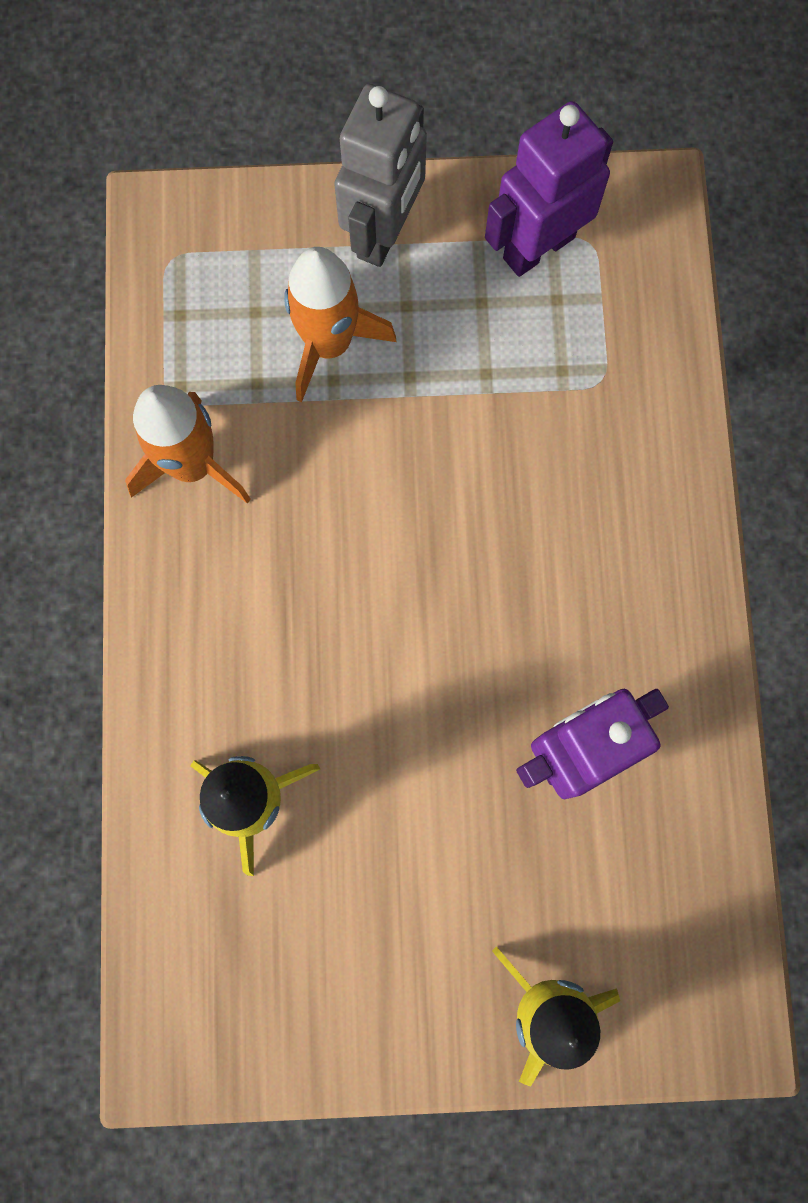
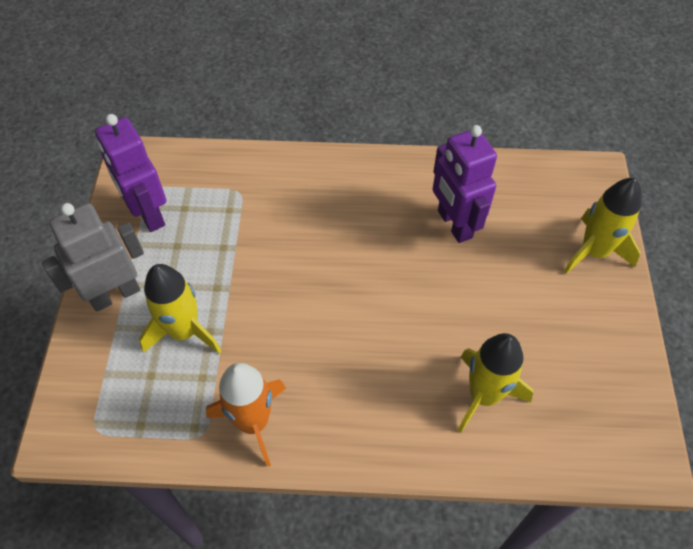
camera: 85 degrees left, 20 degrees down
(329, 344) = (184, 331): orange rocket -> yellow rocket
(384, 233) = (115, 294): grey robot -> grey robot turned 60 degrees counterclockwise

